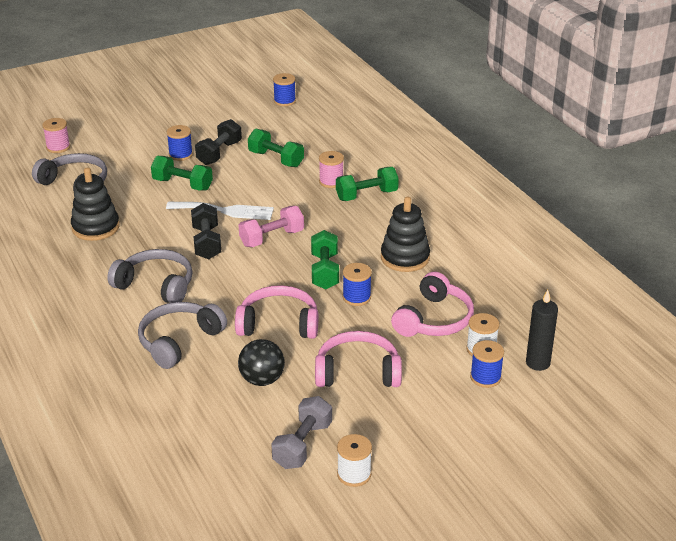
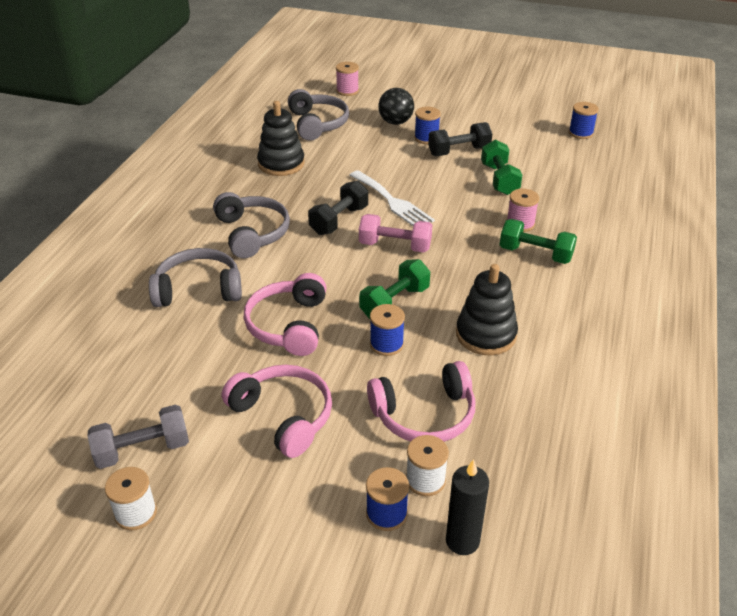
camera: 45 degrees right, 5 degrees up
(182, 184) = (392, 163): green dumbbell -> none
(262, 380) = (203, 365): black ball -> black ball (395, 122)
(279, 324) = (289, 325): pink headphones -> pink headphones turned 135 degrees counterclockwise

